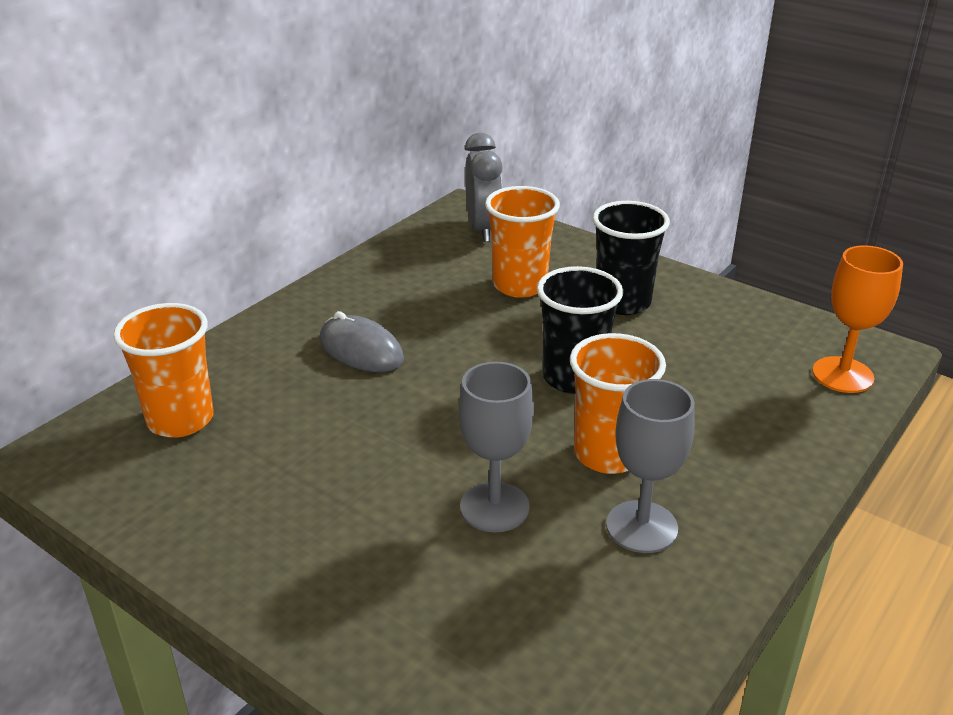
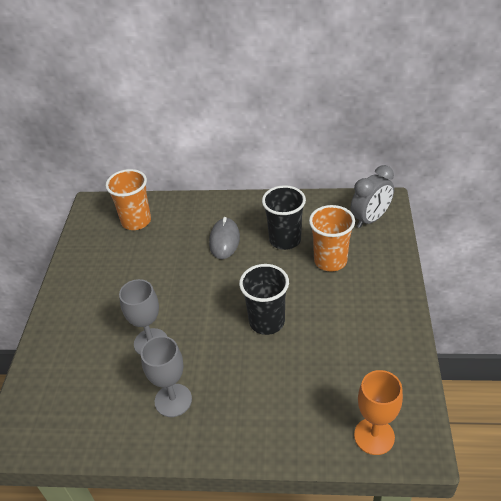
camera: 60 degrees right, 10 degrees up
(608, 454) = (216, 363): orange cup -> none
(622, 302) = (355, 307): black cup -> black cup (285, 240)

